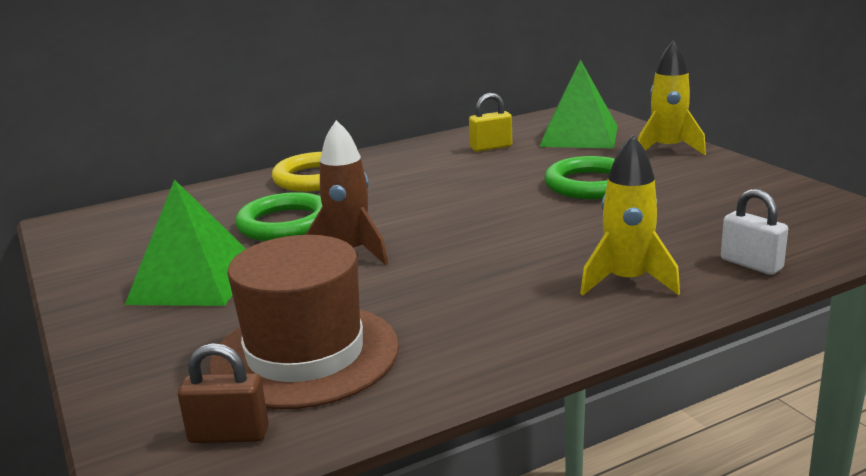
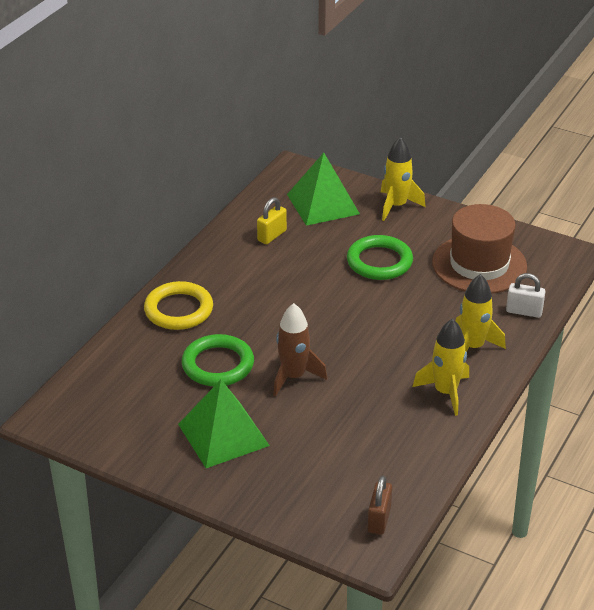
camera: 35 degrees left, 15 degrees up
(229, 435) = (379, 519): brown padlock -> brown padlock turned 45 degrees counterclockwise
(305, 354) = (358, 460): brown hat -> brown hat (479, 264)
(527, 317) = (445, 392): none -> yellow rocket

